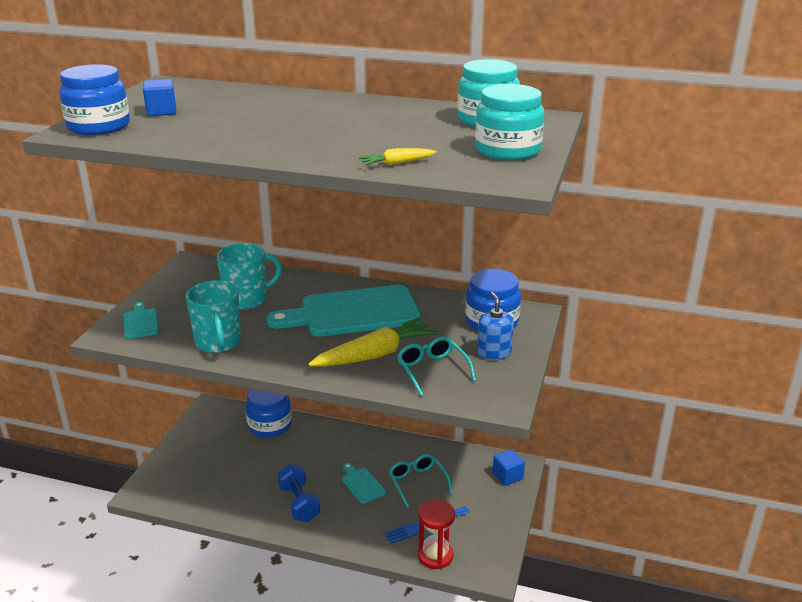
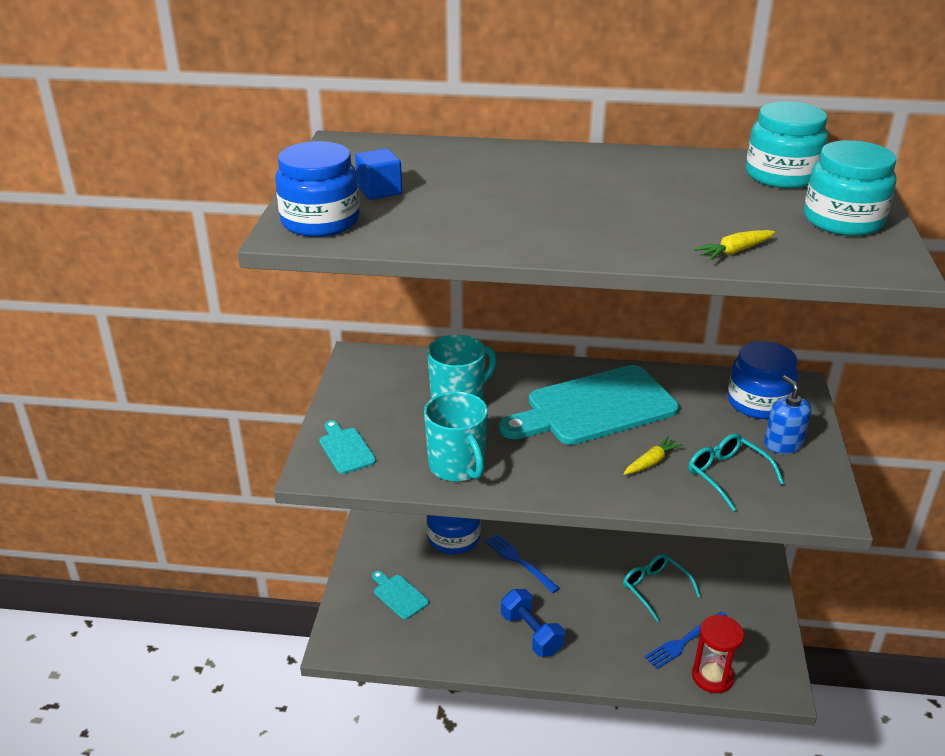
camera: 10 degrees left, 5 degrees up
(314, 449) = (519, 561): none -> blue fork
(362, 484) = (593, 599): turquoise cutting board -> turquoise cutting board (399, 595)
(375, 355) = (651, 462): yellow carrot -> yellow carrot, size x0.48
(507, 476) = (751, 567): blue cube -> none

